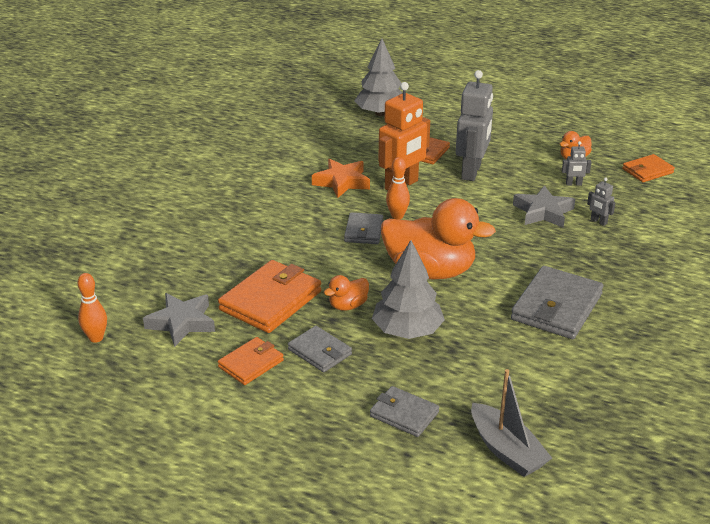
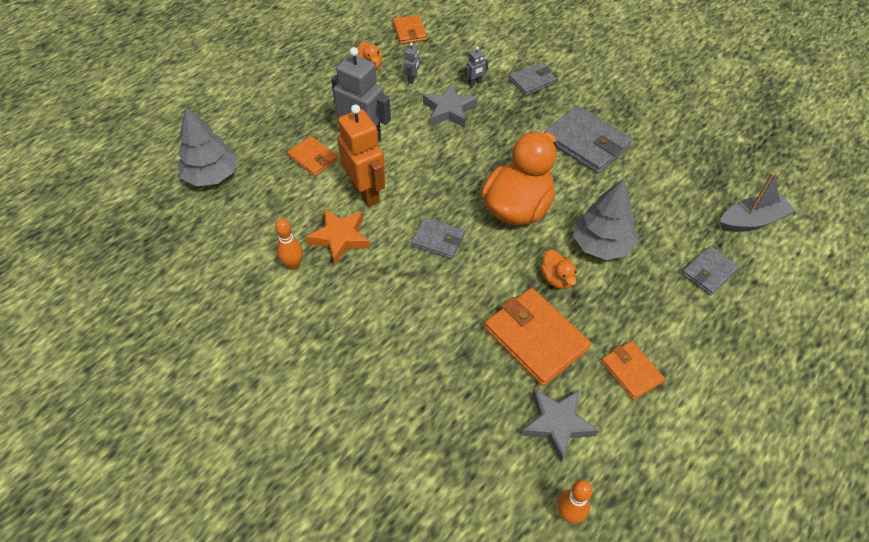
camera: 75 degrees left, 20 degrees up
(319, 352) = (621, 314): grey wallet -> grey wallet (532, 81)
(397, 216) = (421, 209): orange bowling pin -> orange bowling pin (293, 264)

